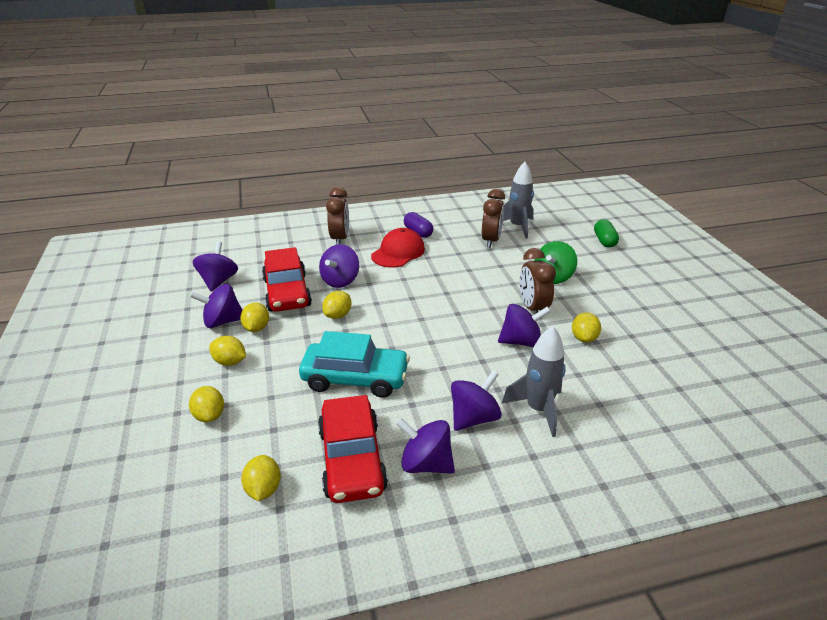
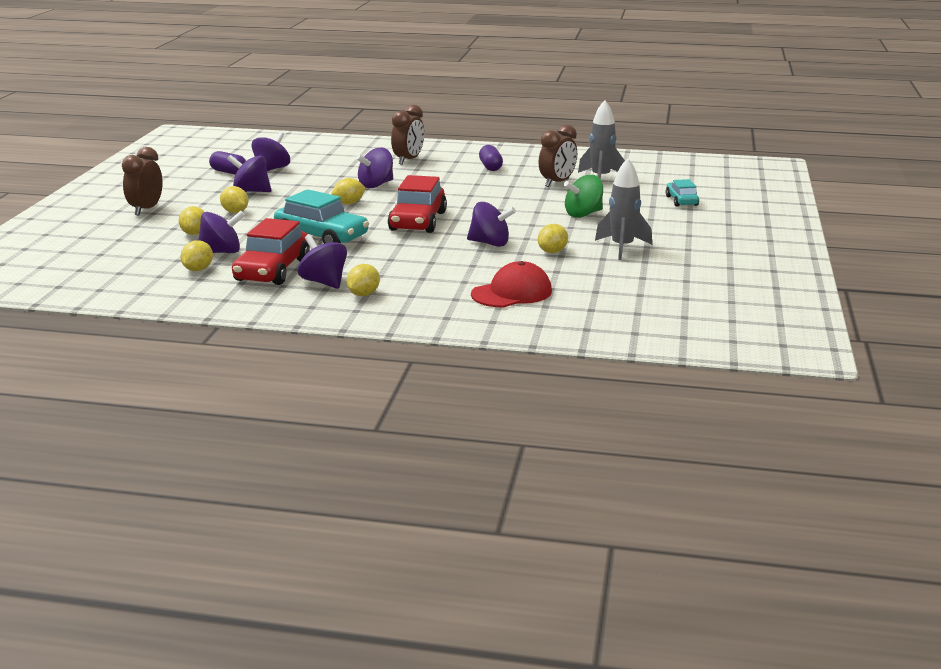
camera: 25 degrees right, 10 degrees down
(176, 296) = (228, 172): none -> purple capsule
(257, 328) = (274, 199): yellow lemon -> yellow lemon (363, 294)
(287, 293) = (321, 184): red car -> red car (418, 221)
(398, 252) = (452, 176): red cap -> red cap (512, 293)
(474, 418) = (390, 271): purple spinning top -> purple spinning top (221, 252)
(533, 308) = (532, 228): brown clock -> brown clock (146, 210)
(538, 409) = (449, 277): grey rocket -> grey rocket (622, 248)
(604, 241) = (681, 201): green capsule -> turquoise car

